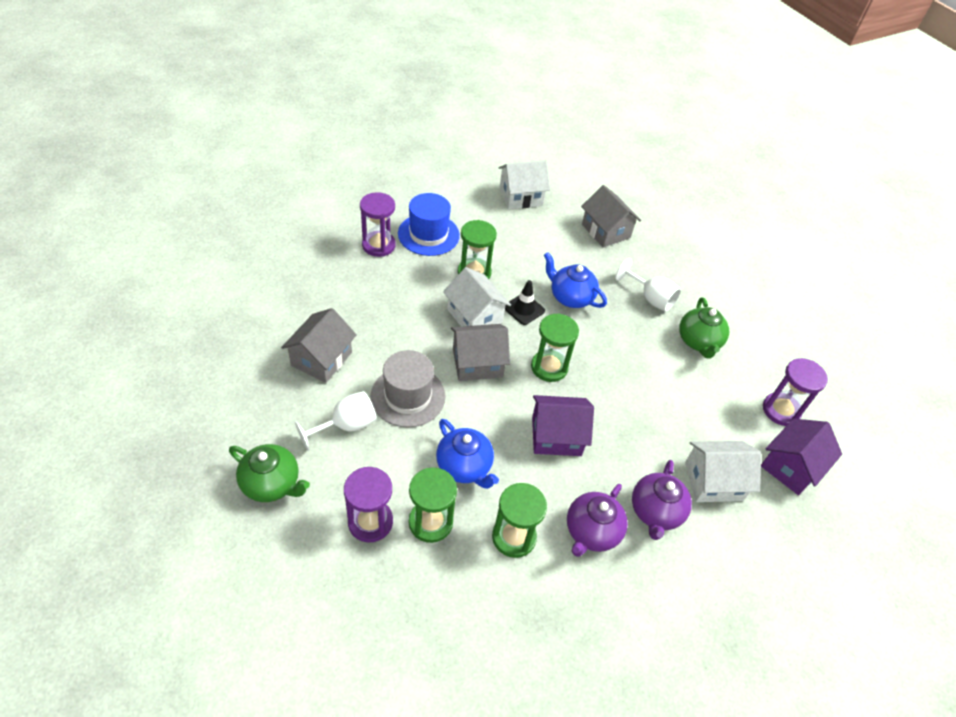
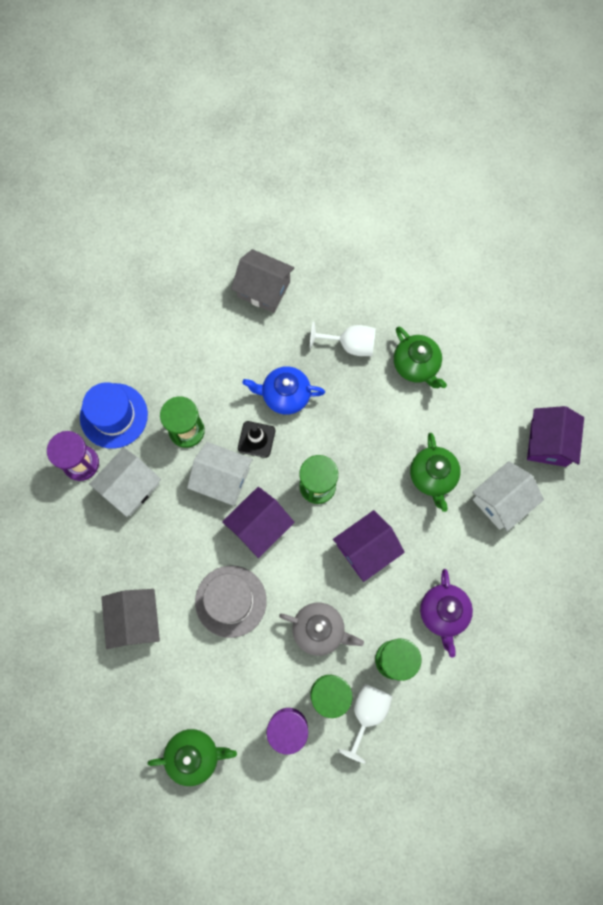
camera: 30 degrees left, 25 degrees up
(346, 426) = (206, 665): white goblet -> white goblet (367, 713)
(464, 467) = (319, 630): blue teapot -> grey teapot
(477, 363) = (259, 526): grey house -> purple house
(521, 197) = (159, 302): white house -> white house (130, 487)
(655, 512) = (476, 561): purple teapot -> none
(658, 423) = (432, 476): none -> green teapot
(781, 410) = (515, 391): purple hourglass -> none

